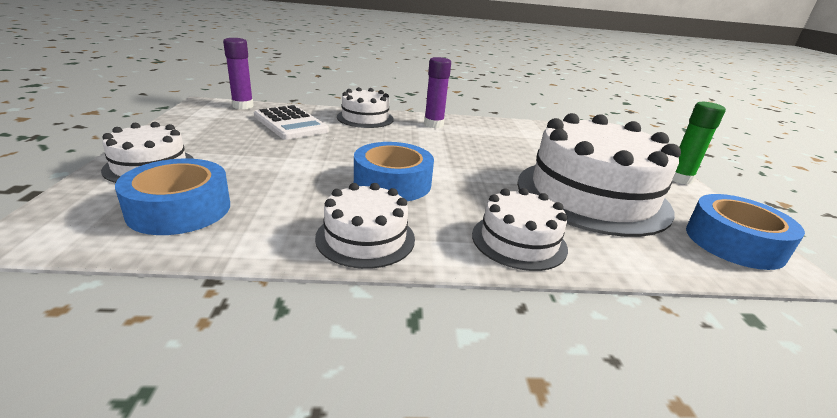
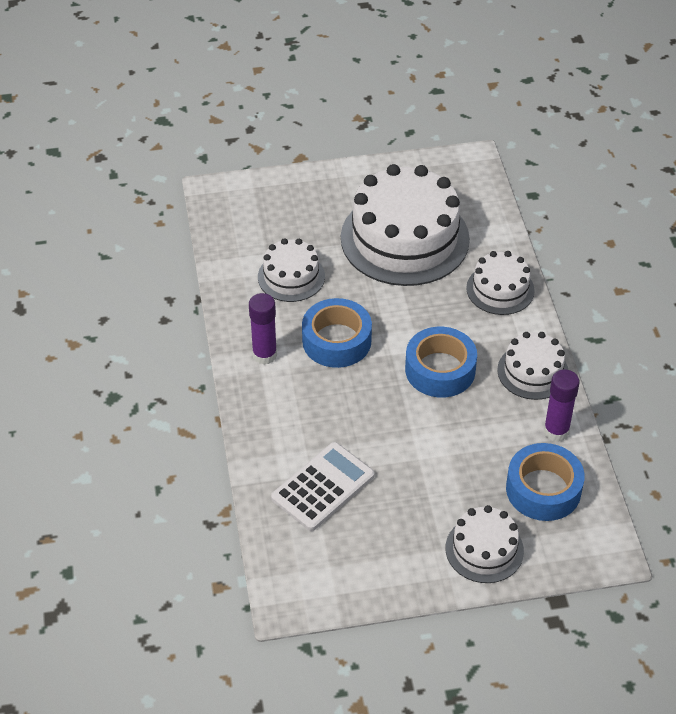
camera: 95 degrees left, 20 degrees up
(243, 106) = (278, 558): purple glue stick -> purple glue stick (556, 431)
(365, 118) = (269, 423): white cake -> white cake (291, 277)
(679, 179) = (341, 171): green glue stick -> none
(734, 242) = (450, 174): blue tape -> blue tape (336, 341)

